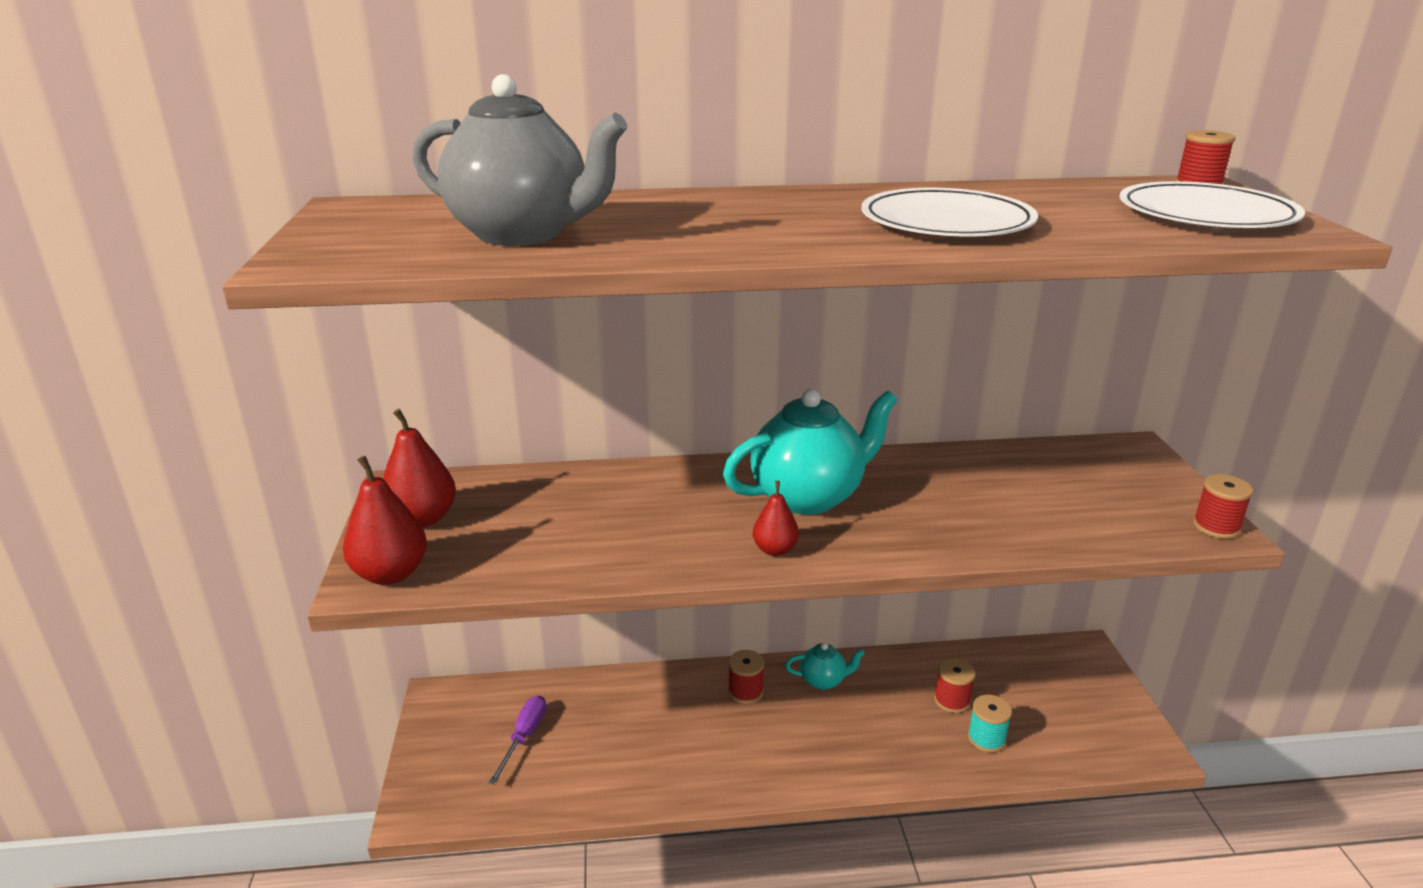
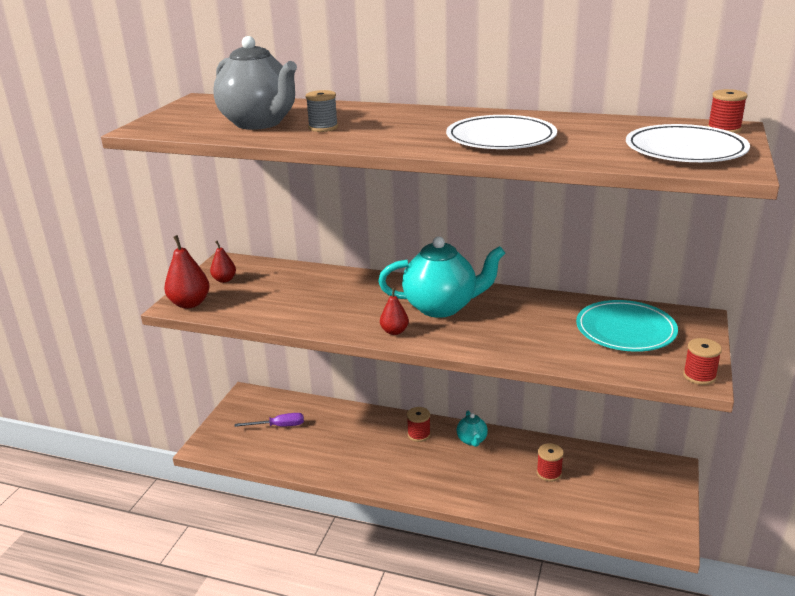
camera: 25 degrees right, 0 degrees up
(422, 518) = (224, 280): red pear -> red pear, size x0.61
(524, 737) = (278, 426): purple screwdriver -> purple screwdriver turned 45 degrees clockwise
(646, 231) = (323, 127): none -> grey spool
(823, 680) = (472, 440): turquoise teapot -> turquoise teapot turned 60 degrees clockwise
(986, 739) = (555, 500): turquoise spool -> none
(1072, 481) = (625, 330): none -> turquoise plate

